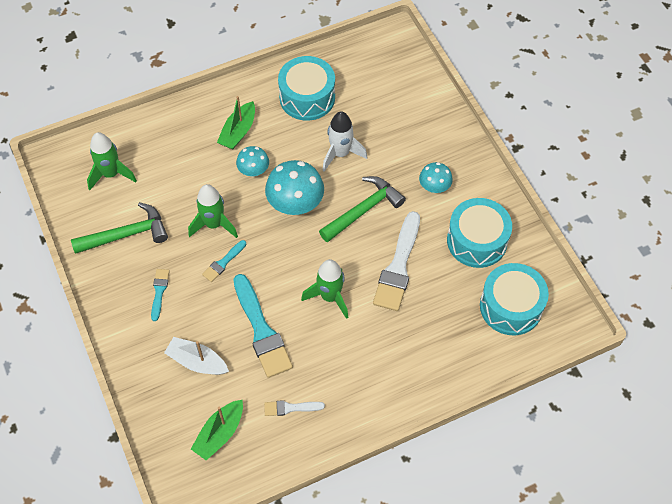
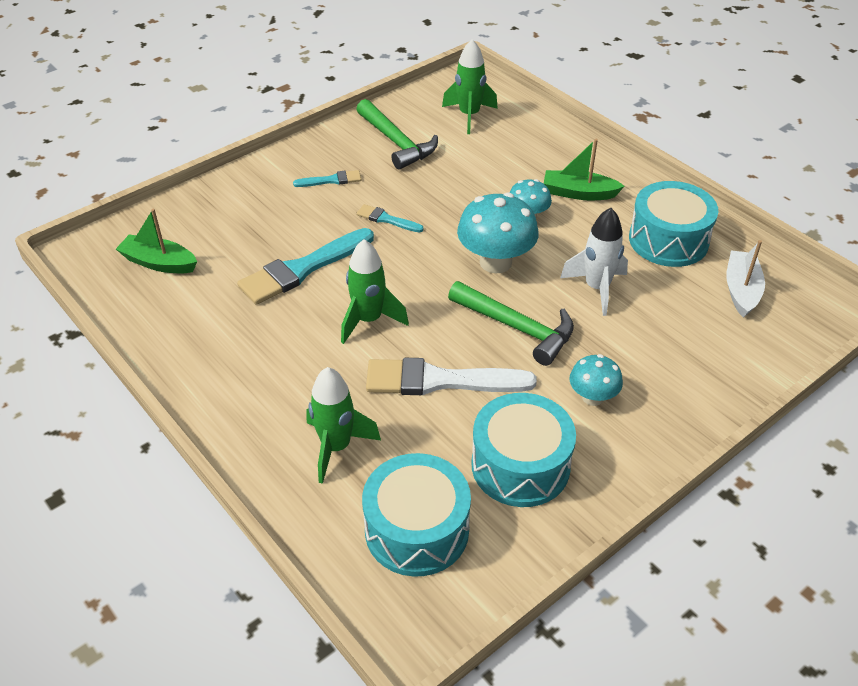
camera: 75 degrees right, 15 degrees down
(197, 361) = (248, 226): white boat -> white boat (741, 290)
(214, 224) = (436, 201): green rocket -> green rocket (336, 447)
(290, 408) = (201, 315): white brush -> none

